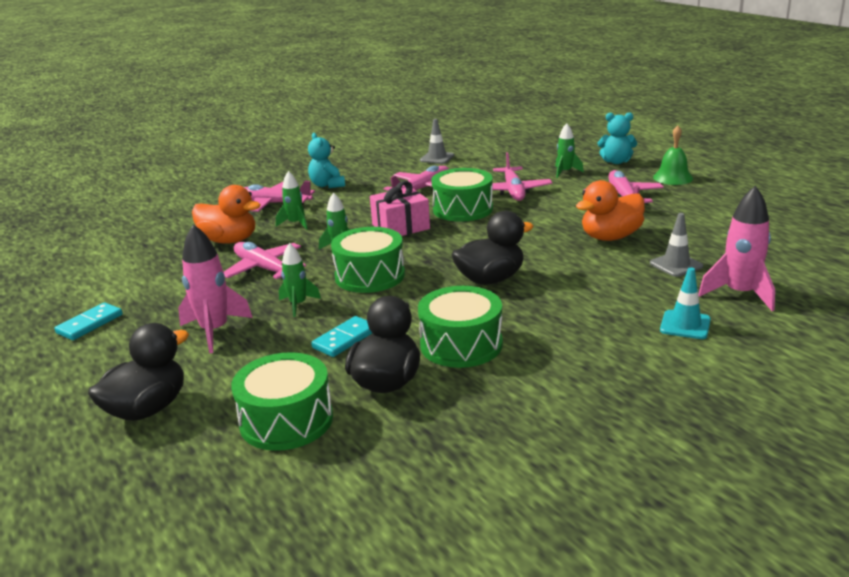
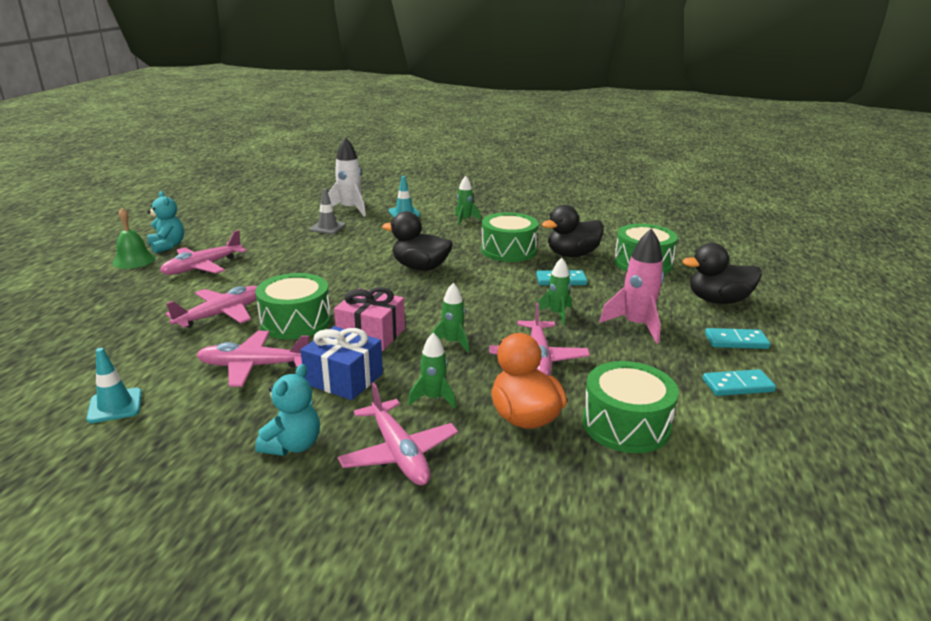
camera: 135 degrees left, 0 degrees up
(105, 364) = (736, 341): none -> turquoise domino
(362, 207) = (344, 379): none -> blue gift
(370, 276) = (477, 308): green drum -> green drum (626, 424)
(437, 158) = (115, 406): grey traffic cone -> turquoise traffic cone
(565, 172) = (140, 307): green rocket -> green rocket (465, 220)
(610, 237) = (300, 252): orange duck -> none
(616, 162) = (89, 292): turquoise teddy bear -> turquoise teddy bear (167, 246)
(739, 294) = (350, 209): pink rocket -> white rocket

